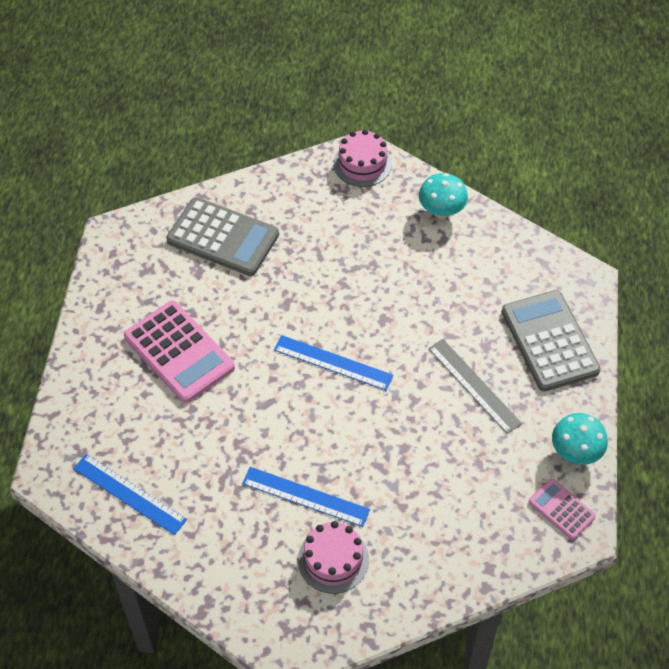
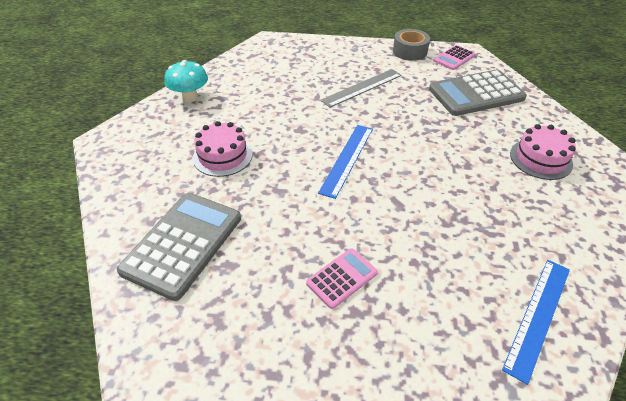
camera: 90 degrees left, 10 degrees down
(179, 352) = (342, 278): pink calculator -> pink calculator, size x0.53
(305, 496) = (488, 175): blue ruler -> none
(362, 164) = (118, 140): pink cake -> pink cake (222, 156)
(549, 341) = (321, 56): grey calculator -> grey calculator (476, 94)
(575, 453) = (410, 51): turquoise mushroom -> grey tape

